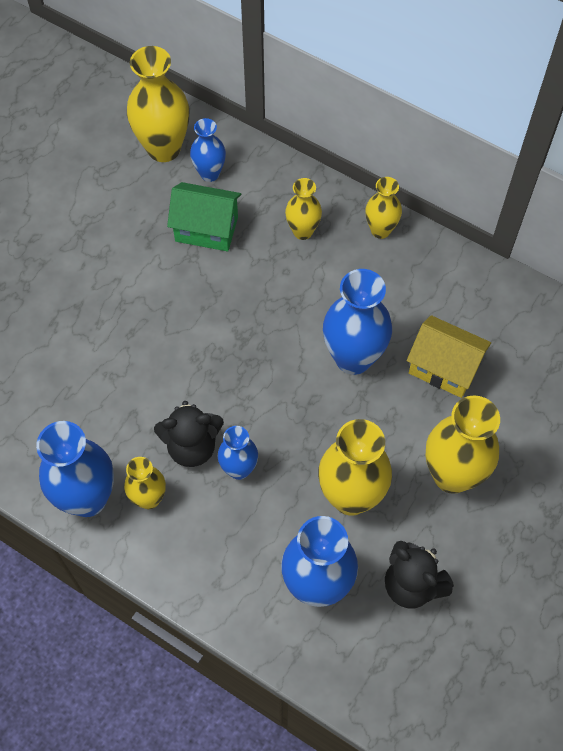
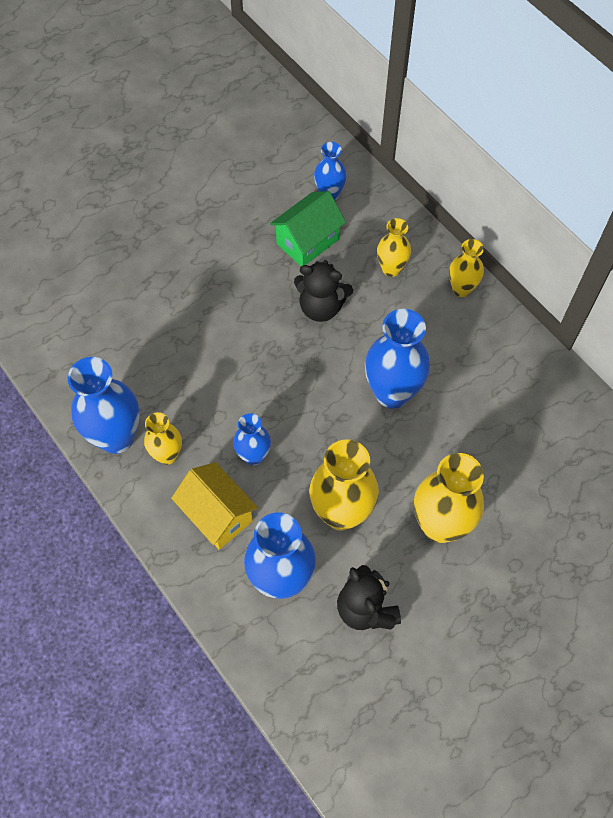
camera: 20 degrees right, 0 degrees up
(164, 148) = (298, 162): yellow vase -> none
(192, 446) = (221, 423): black teddy bear -> black teddy bear (321, 307)
(206, 229) = (307, 241): green house -> green house turned 75 degrees counterclockwise
(444, 368) = (470, 428): yellow house -> yellow house (217, 515)

